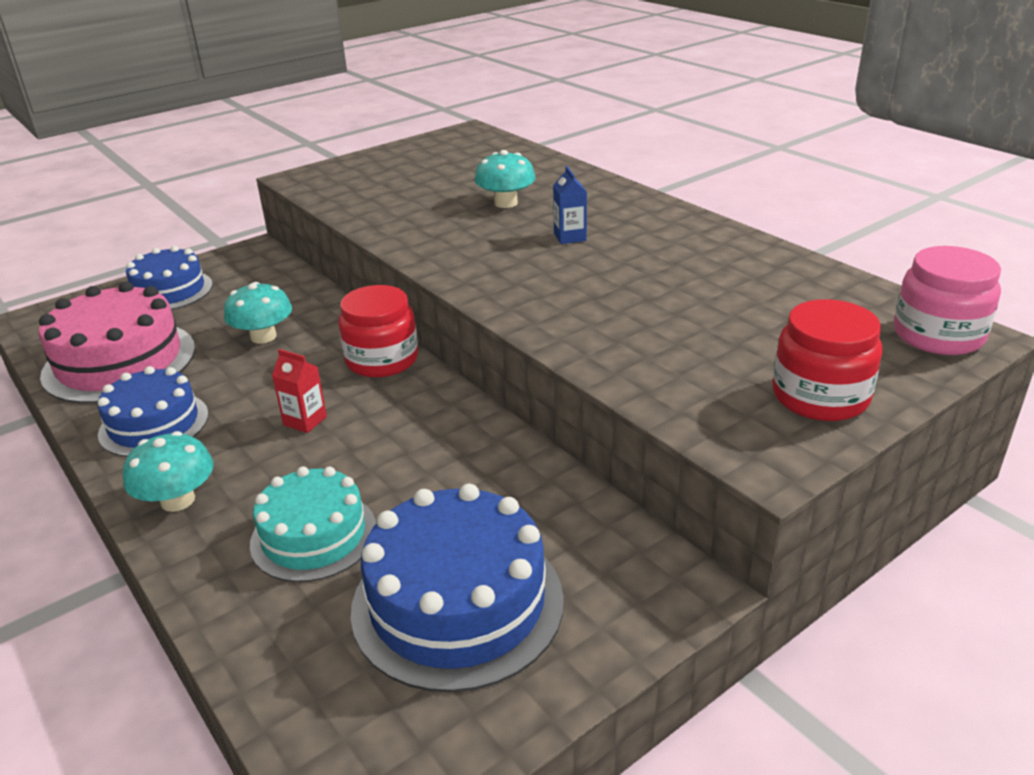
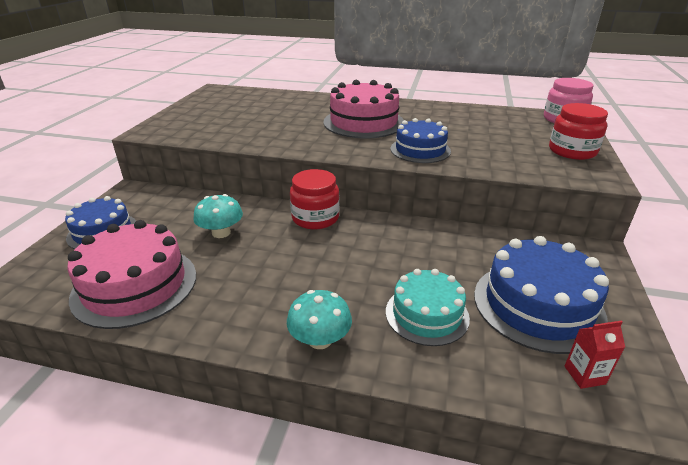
camera: 40 degrees left, 0 degrees up
(154, 424) = (228, 308): blue cake -> blue cake (420, 150)
(305, 421) = (324, 263): red carton -> red carton (584, 375)
(506, 203) = (302, 116): turquoise mushroom -> none
(570, 237) = (363, 122): blue carton -> pink cake

